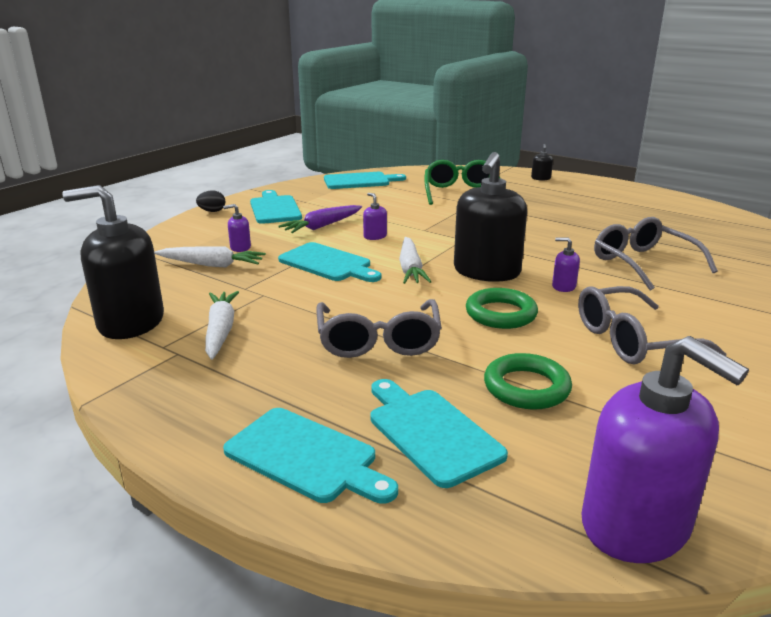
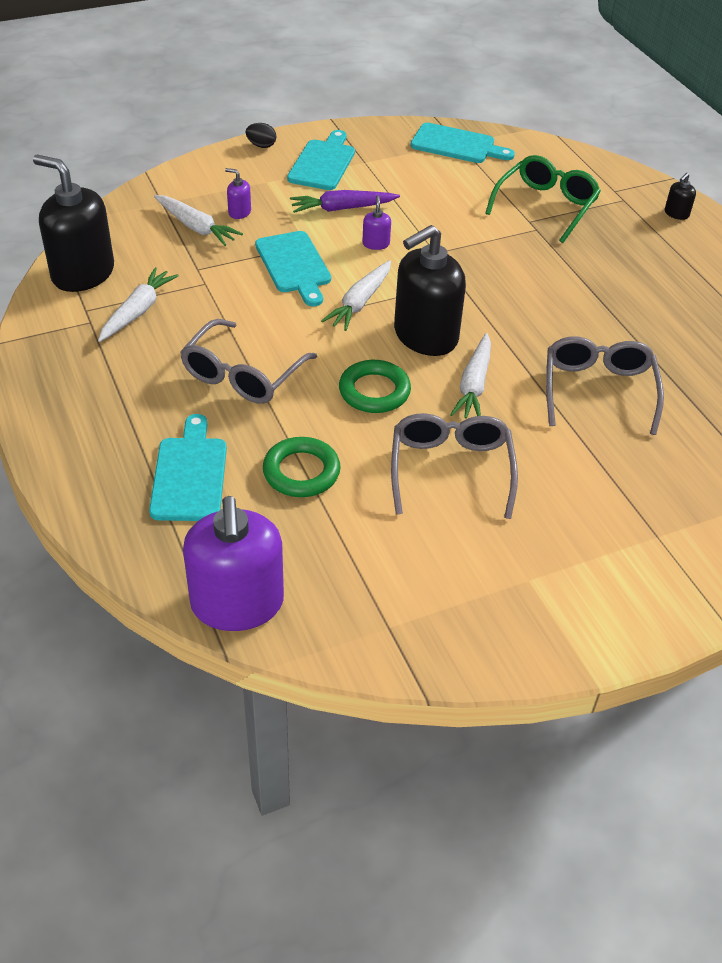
camera: 30 degrees right, 20 degrees up
(306, 457) = (93, 453): turquoise cutting board -> none
(563, 286) = (473, 385): purple soap dispenser -> white carrot
(633, 340) = (451, 471): grey glasses -> grey glasses turned 75 degrees clockwise

